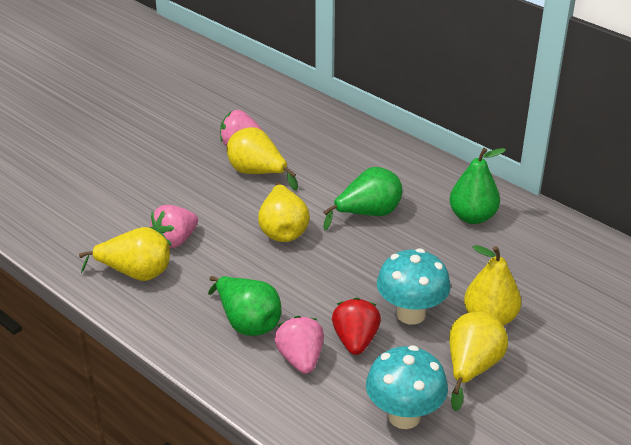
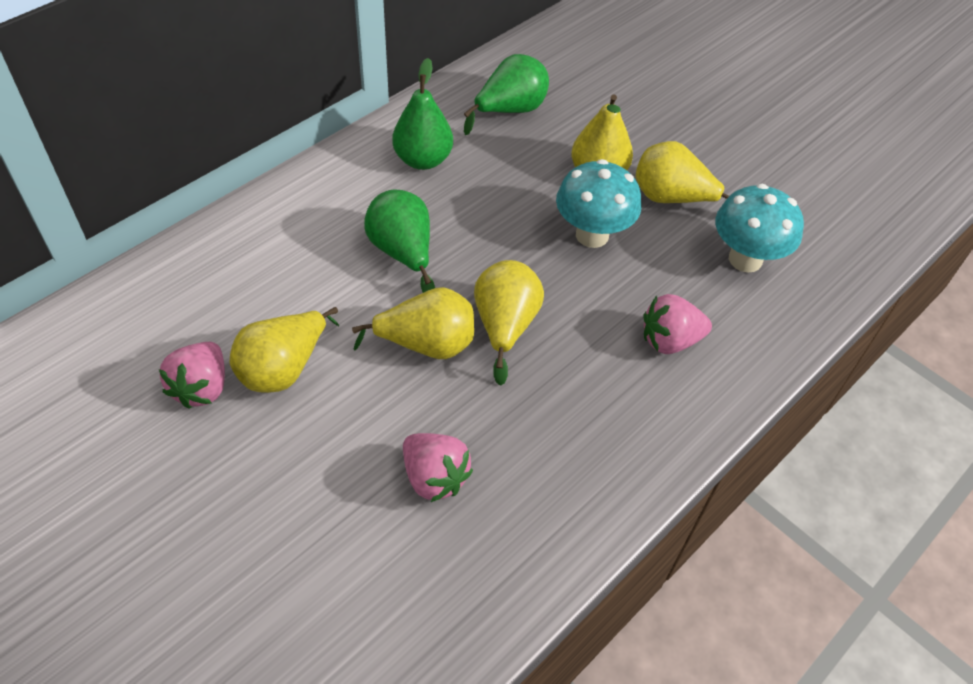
camera: 90 degrees left, 15 degrees up
(136, 273) = (507, 529): yellow pear -> yellow pear (505, 326)
(247, 322) = (609, 391): green pear -> green pear (510, 110)
(355, 340) = (636, 288): red strawberry -> none

